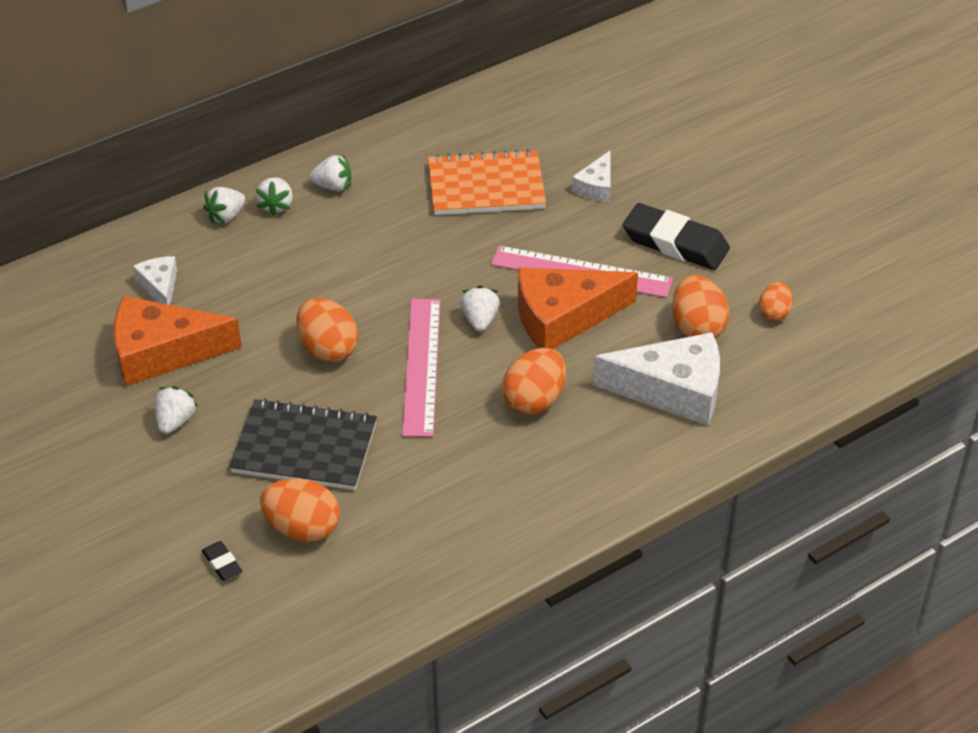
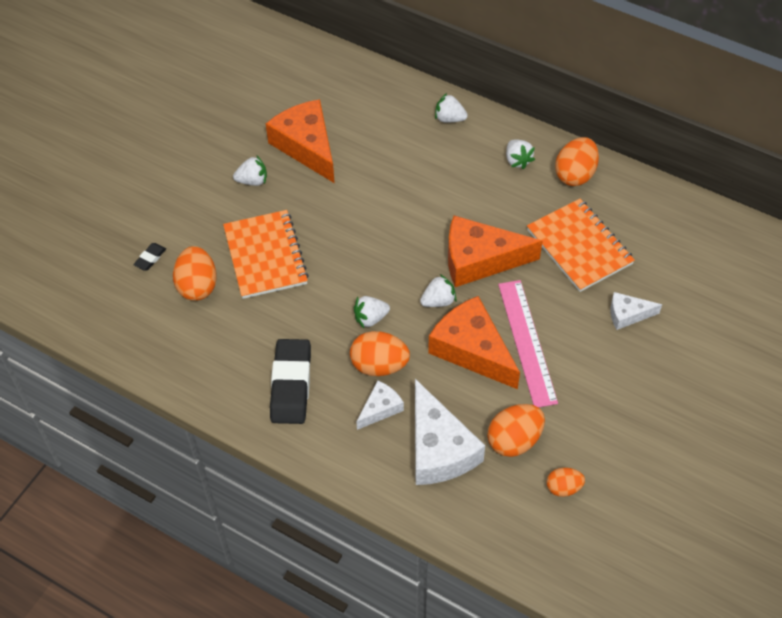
camera: 65 degrees right, 10 degrees up
(160, 287) = (363, 117): white cheese -> white cheese (380, 408)
(276, 206) = (477, 139): white strawberry -> white strawberry (370, 318)
(304, 448) = (265, 256): black notebook -> orange notebook
(328, 349) = (359, 228): orange egg -> orange egg (575, 174)
(421, 366) = (374, 286): pink ruler -> none
(447, 267) = (480, 260): none -> orange cheese
(675, 243) = (599, 391): black eraser -> black eraser (291, 385)

